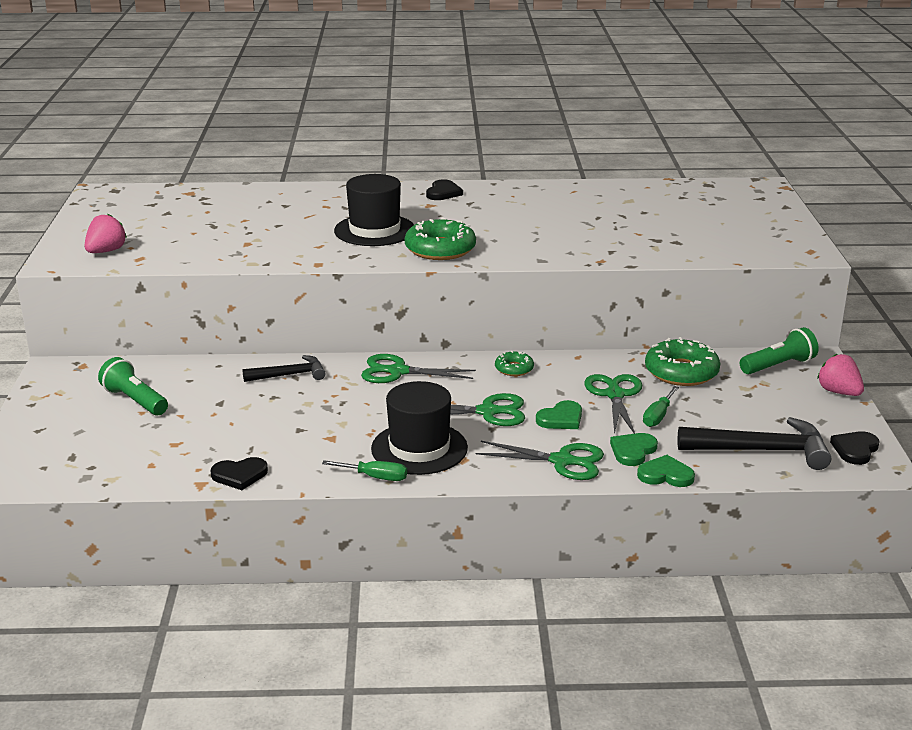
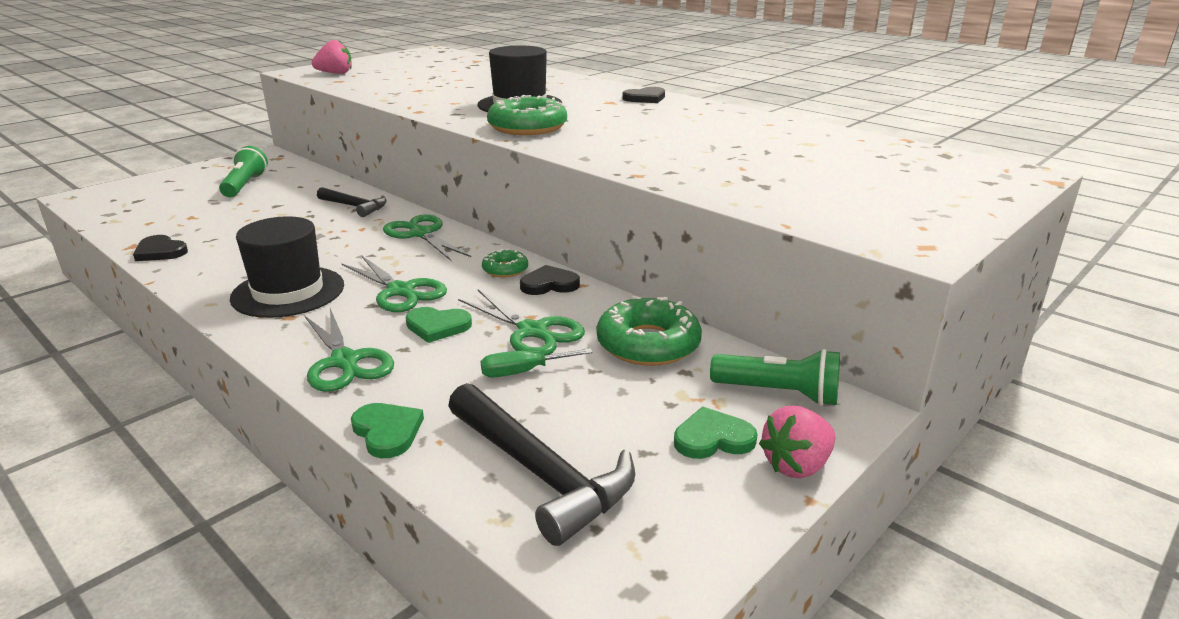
camera: 45 degrees right, 0 degrees up
(375, 477) = (210, 296): green screwdriver -> none
(615, 395) = (532, 331): green scissors -> green scissors turned 90 degrees clockwise
(633, 451) = (420, 389): green heart -> green heart (713, 438)
(839, 392) = (796, 465): pink strawberry -> pink strawberry turned 135 degrees counterclockwise
(855, 449) = (658, 552): black heart -> black heart (549, 284)

